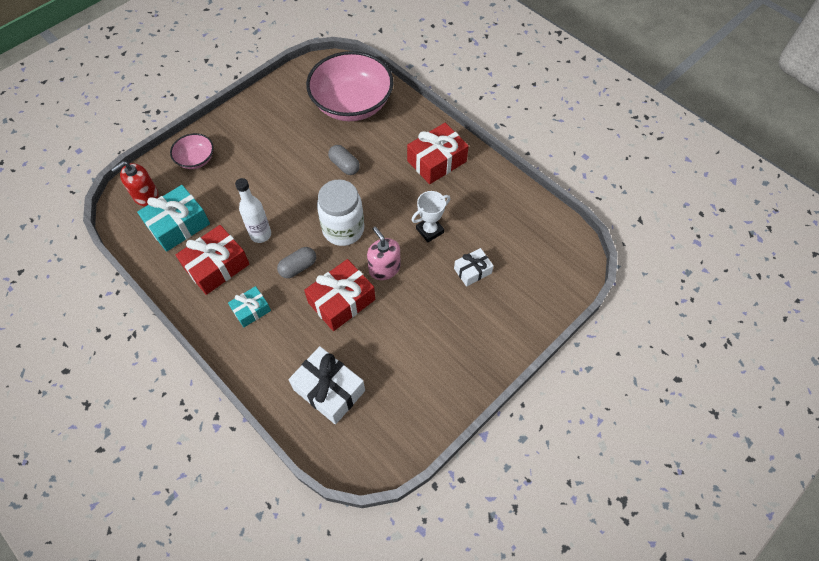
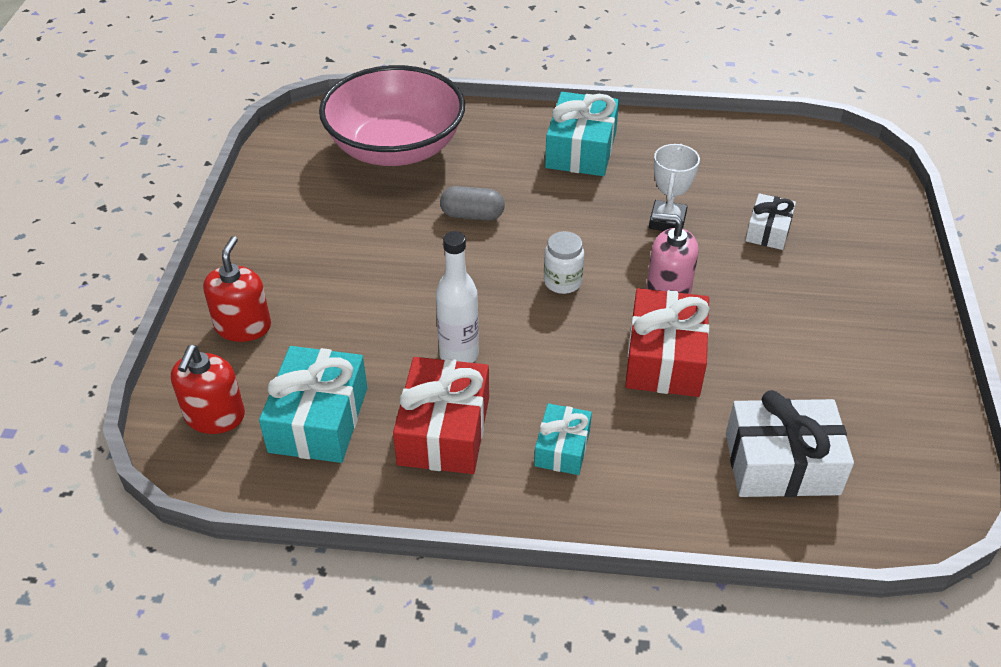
camera: 40 degrees left, 15 degrees down
(196, 159) = (243, 326): pink bowl -> red soap dispenser
(298, 267) = (559, 358): grey capsule -> none
(343, 229) = (562, 282): white jar -> white jar, size x0.53
(436, 161) = (581, 149): red gift -> turquoise gift

